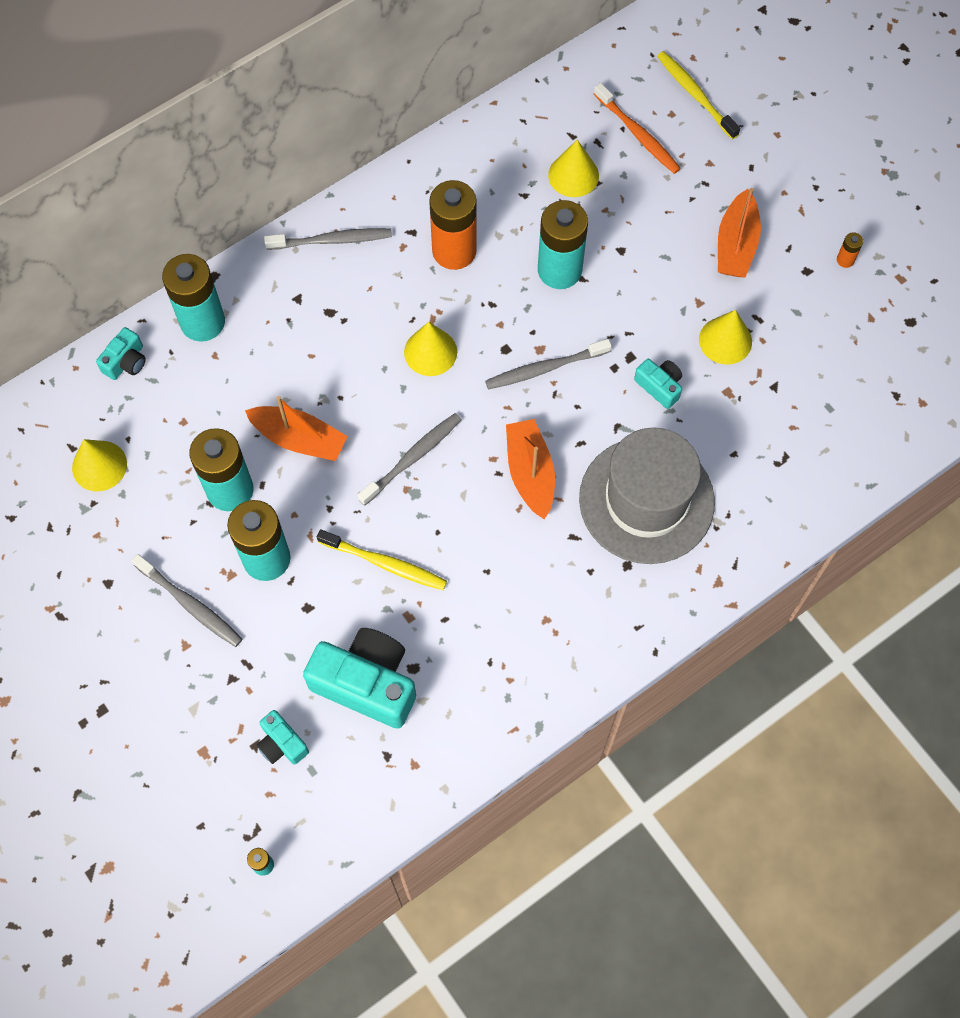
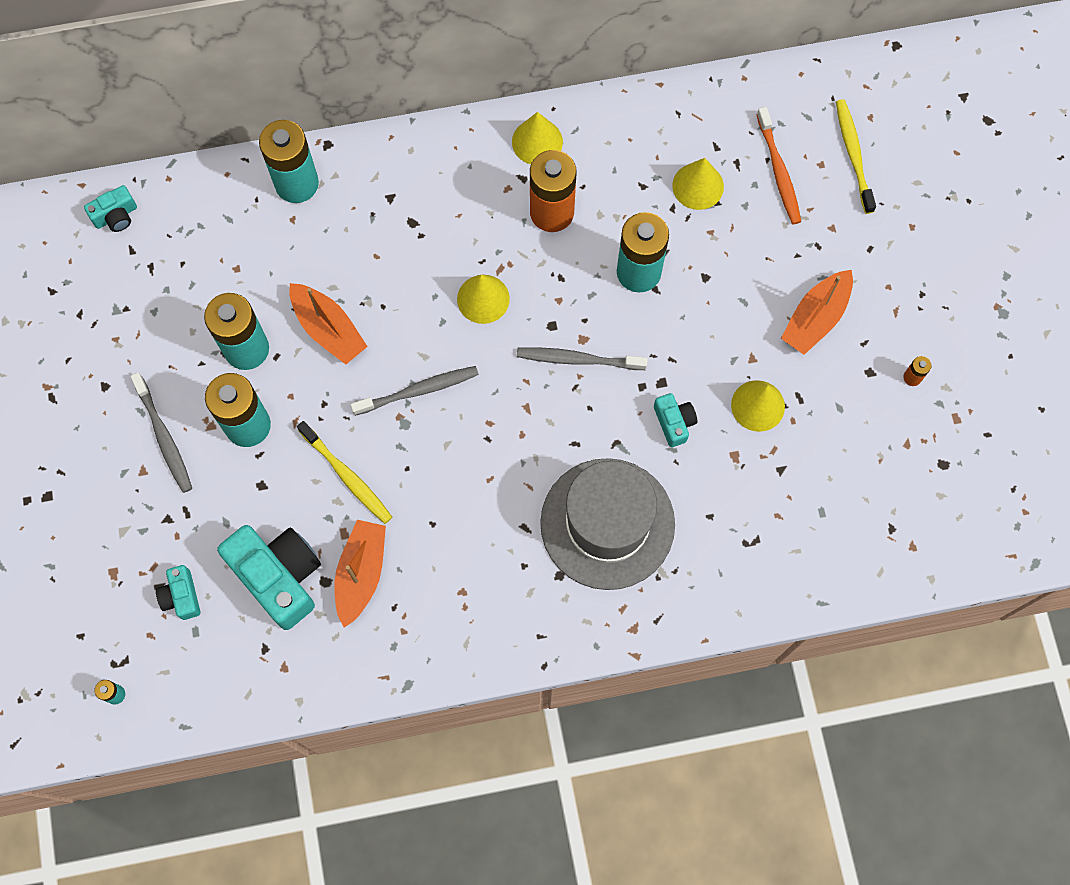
camera: 25 degrees right, 5 degrees up
(99, 466) = (146, 277): yellow cone -> yellow cone (537, 141)
(126, 362) = (213, 192): turquoise camera -> turquoise camera (116, 216)
(333, 240) = (447, 156): grey toothbrush -> none
(530, 473) = (515, 451): orange boat -> orange boat (361, 573)

